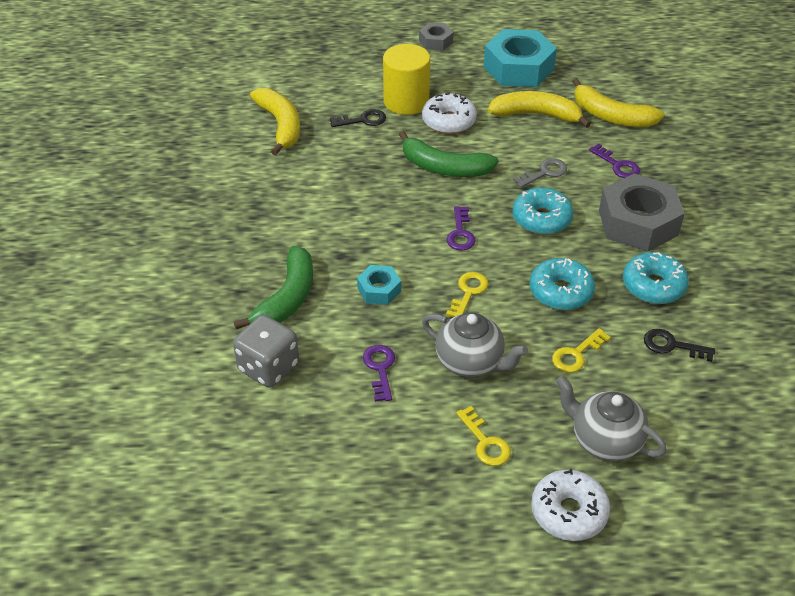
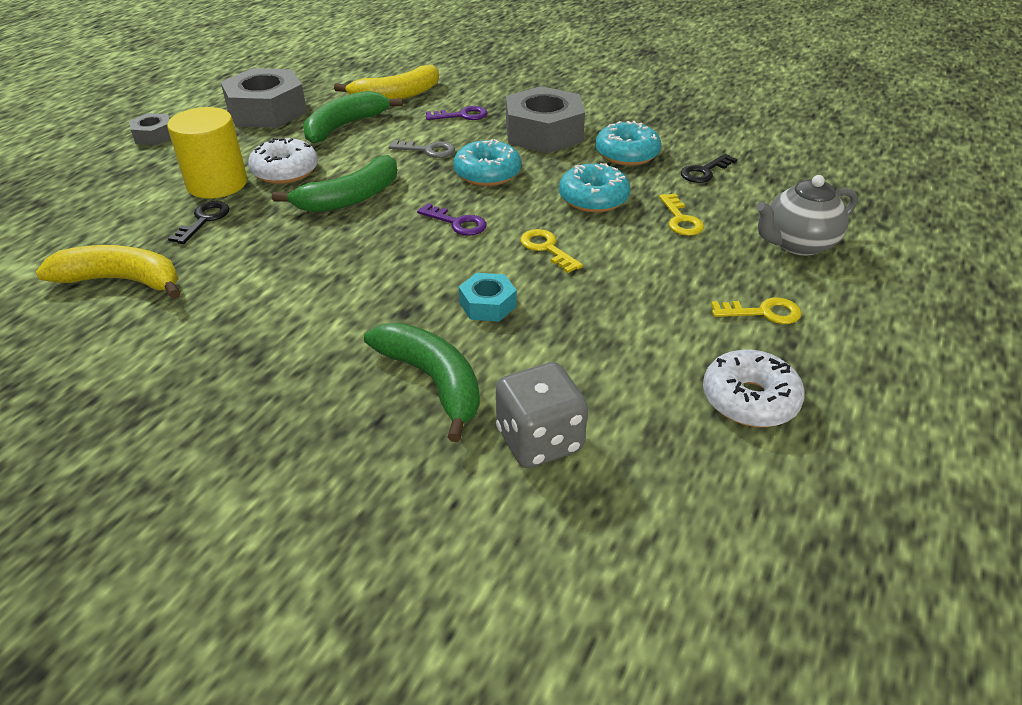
camera: 60 degrees left, 5 degrees down
(380, 369) = (611, 347): purple key -> none
(471, 362) = (646, 282): grey teapot -> none
(518, 68) = (267, 111): turquoise nut -> grey nut
(536, 115) = (344, 126): yellow banana -> green banana
(544, 173) = (428, 150): grey key -> grey key turned 105 degrees clockwise
(568, 512) = (877, 295): white donut -> white donut (749, 400)

